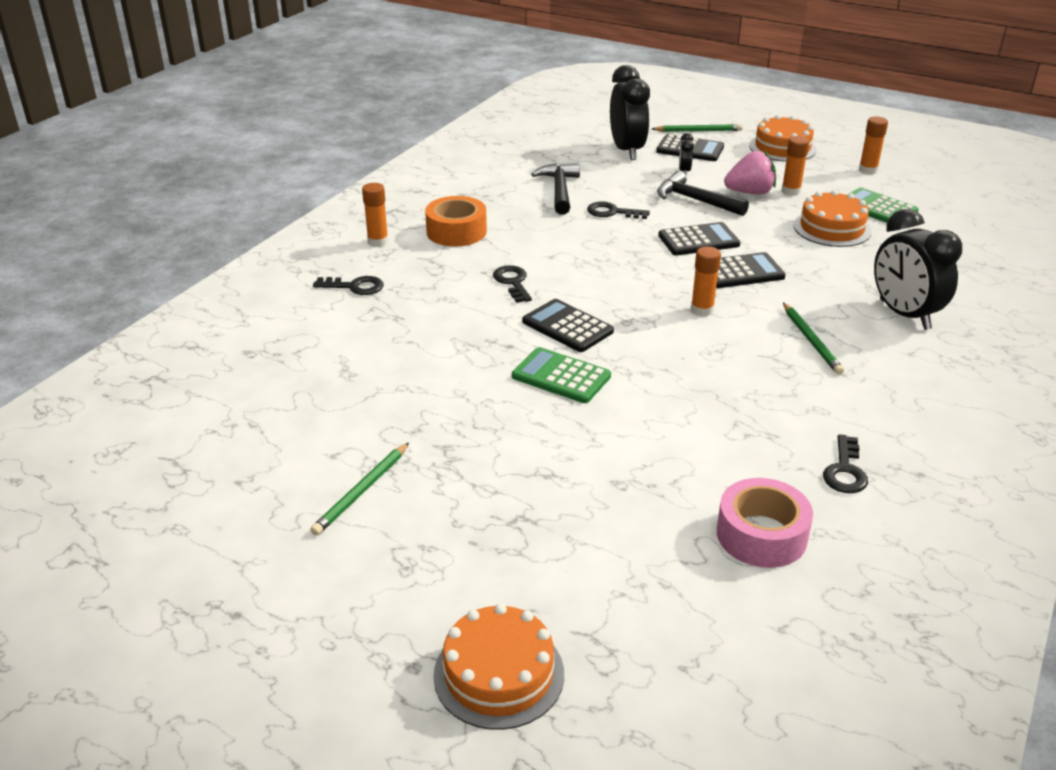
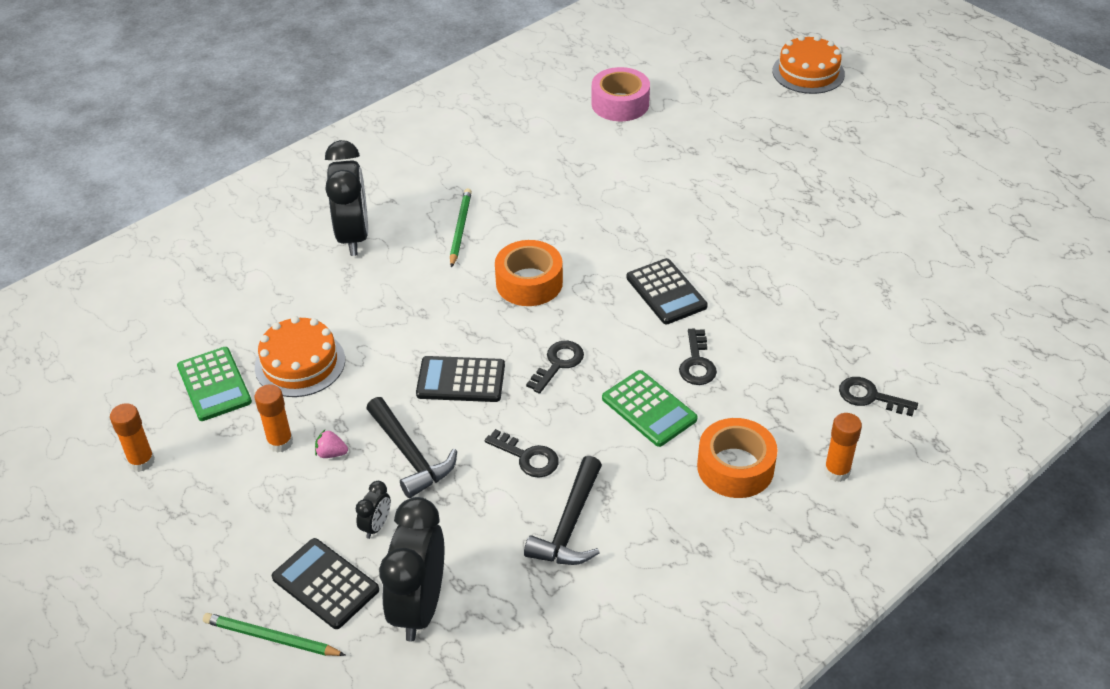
camera: 160 degrees left, 10 degrees up
(362, 491) = (877, 181): green pencil -> none
(561, 376) = (696, 241): green calculator -> green calculator (649, 409)
(702, 310) = (529, 282): orange glue stick -> orange tape
(741, 272) = (453, 322): black calculator -> none
(750, 192) = (331, 453): pink strawberry -> pink strawberry, size x0.48
(782, 147) = (193, 550): orange cake -> none
(845, 471) = (533, 127): black key -> black key (558, 364)

